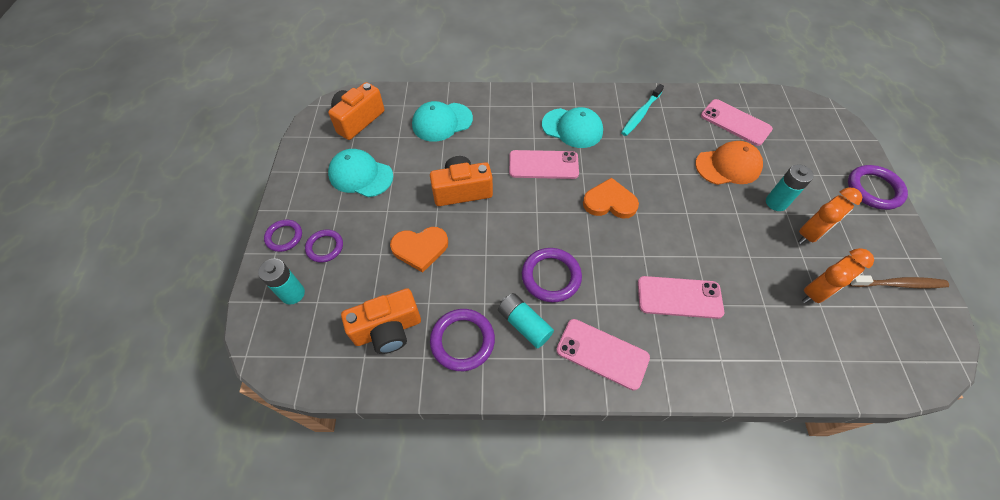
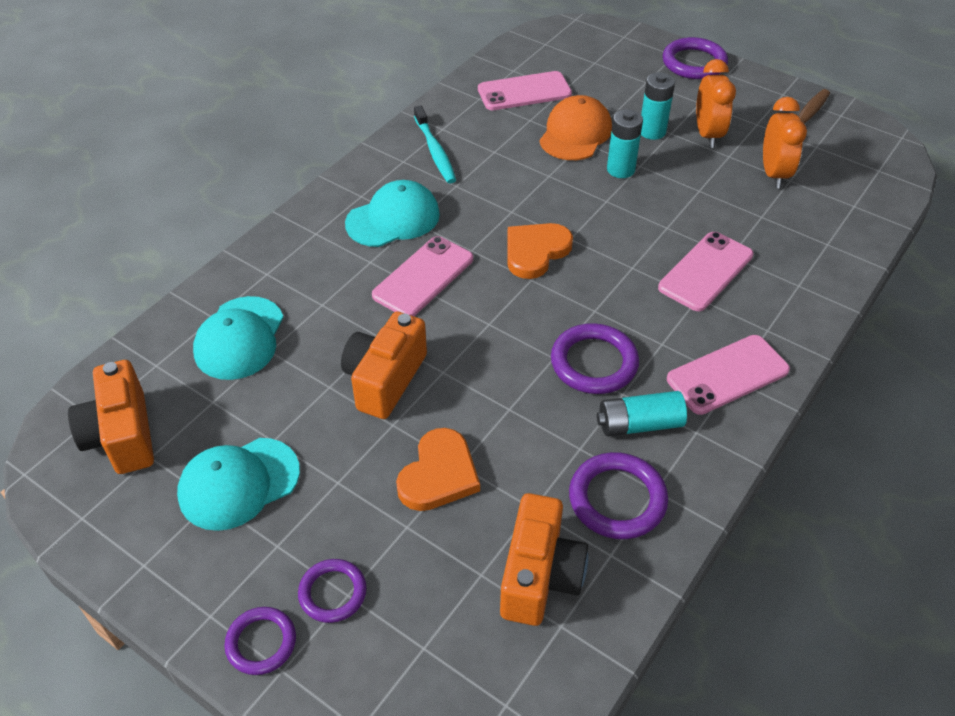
camera: 55 degrees left, 10 degrees down
(293, 294) = (382, 675): turquoise battery -> turquoise battery (620, 169)

